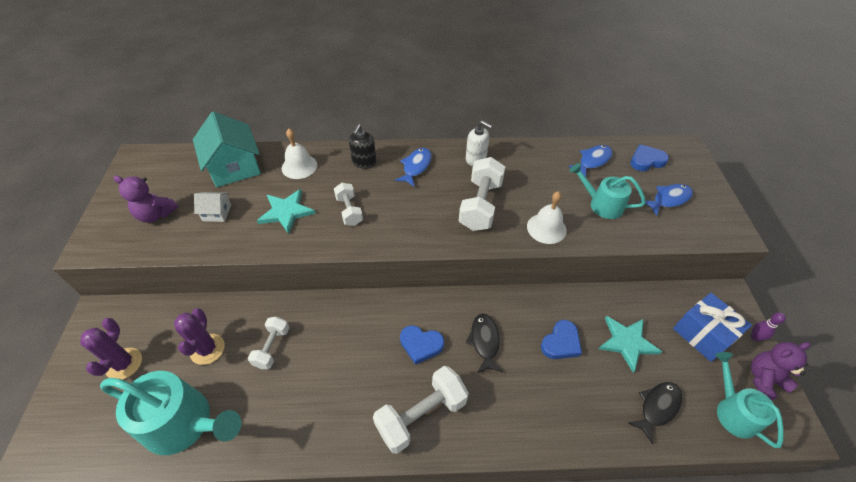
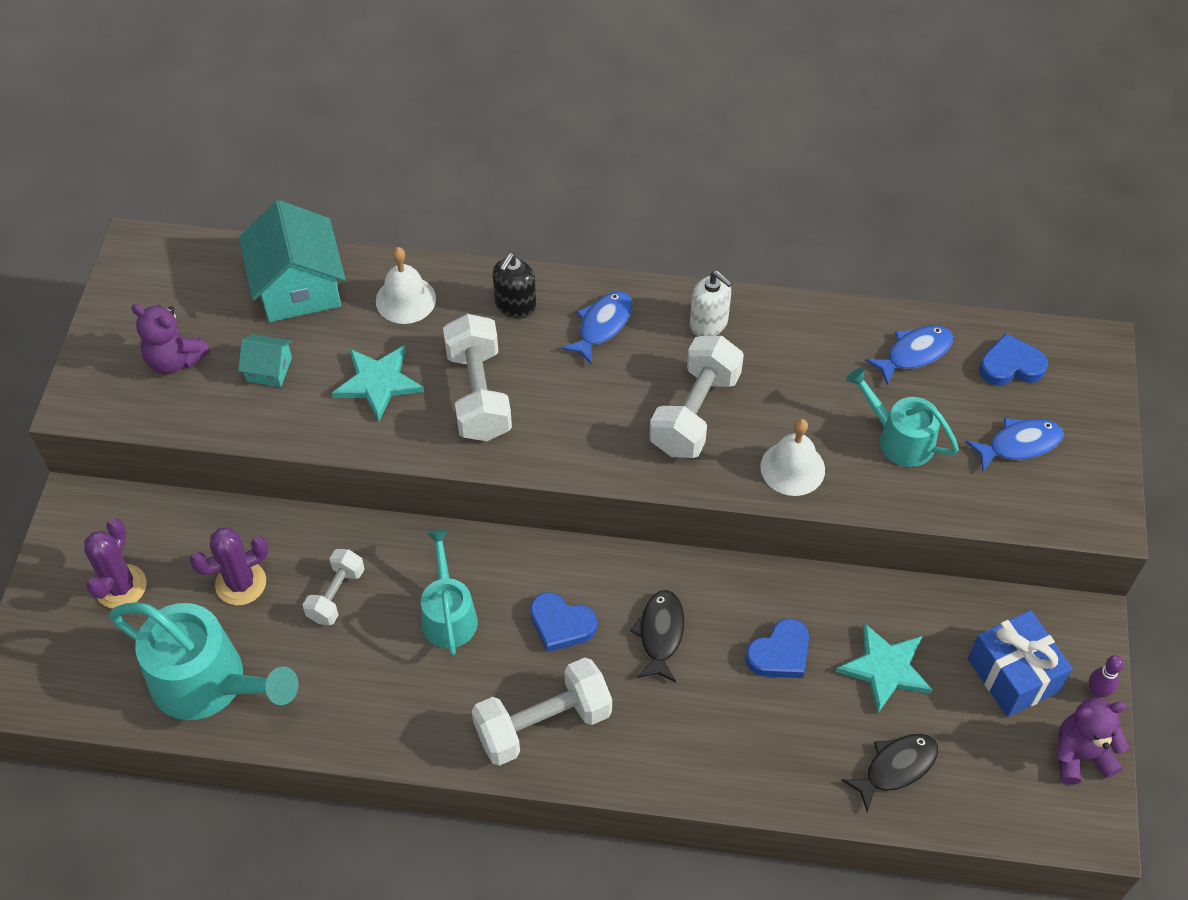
camera: 10 degrees right, 5 degrees up
(207, 349) = (241, 583): purple cactus -> purple cactus turned 60 degrees clockwise
(217, 213) = (269, 369): white house -> turquoise house
(349, 211) = (479, 394): white dumbbell -> white dumbbell, size x1.69
(733, 411) = (1009, 790): turquoise watering can -> turquoise watering can (448, 614)

